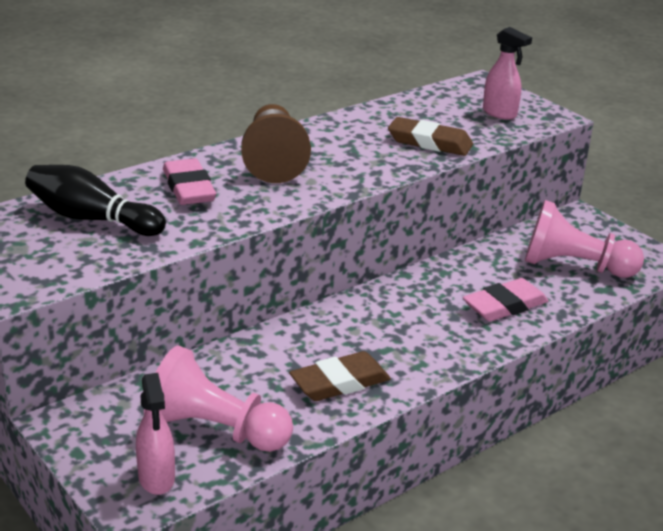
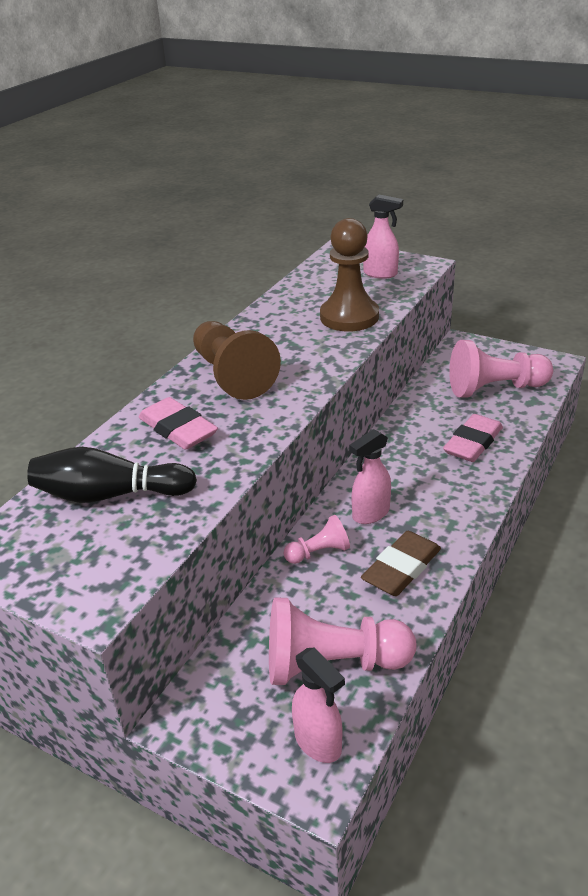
camera: 20 degrees left, 5 degrees up
(275, 345) = (319, 552): none -> pink pawn
(349, 331) = (370, 514): none -> pink spray bottle
(429, 142) = (349, 317): brown eraser -> brown pawn

